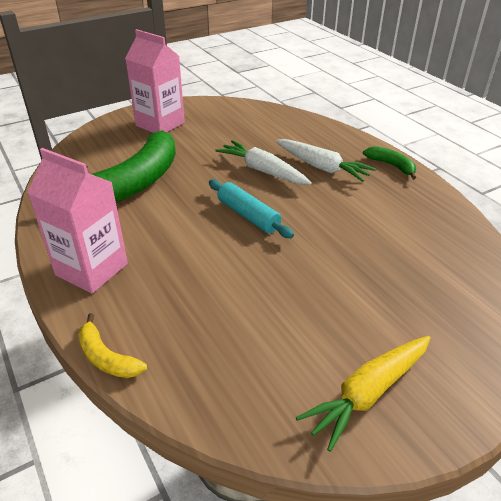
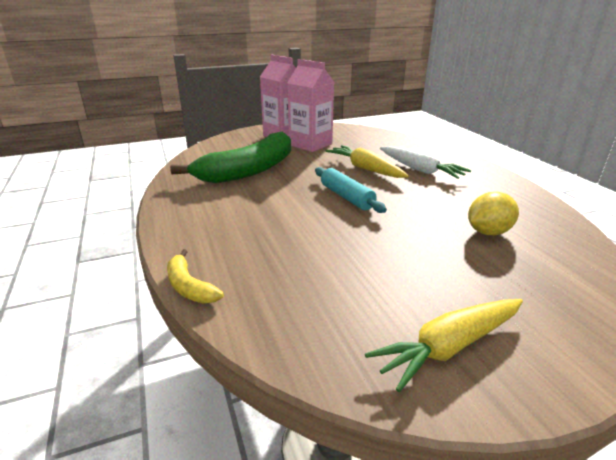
camera: 10 degrees right, 10 degrees down
(91, 269) = (197, 222): pink carton -> pink carton (310, 144)
(263, 171) = (365, 169): white carrot -> yellow carrot
(391, 166) = (487, 173): green banana -> none
(396, 250) = (488, 232): none -> yellow lemon

